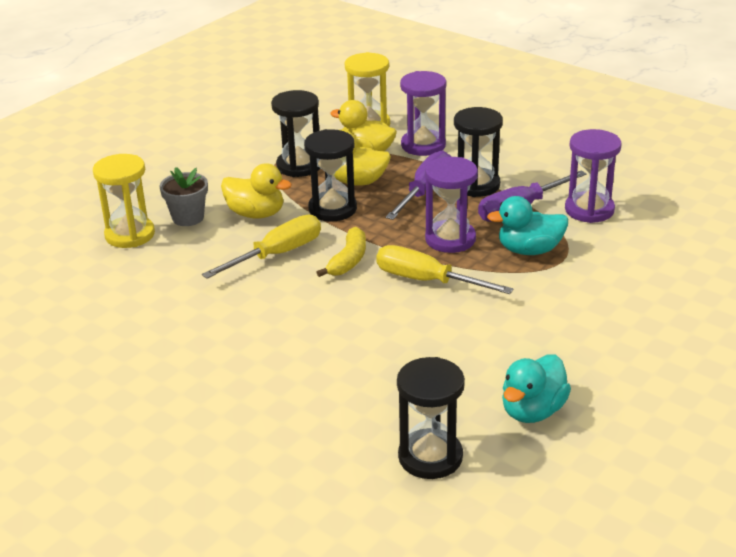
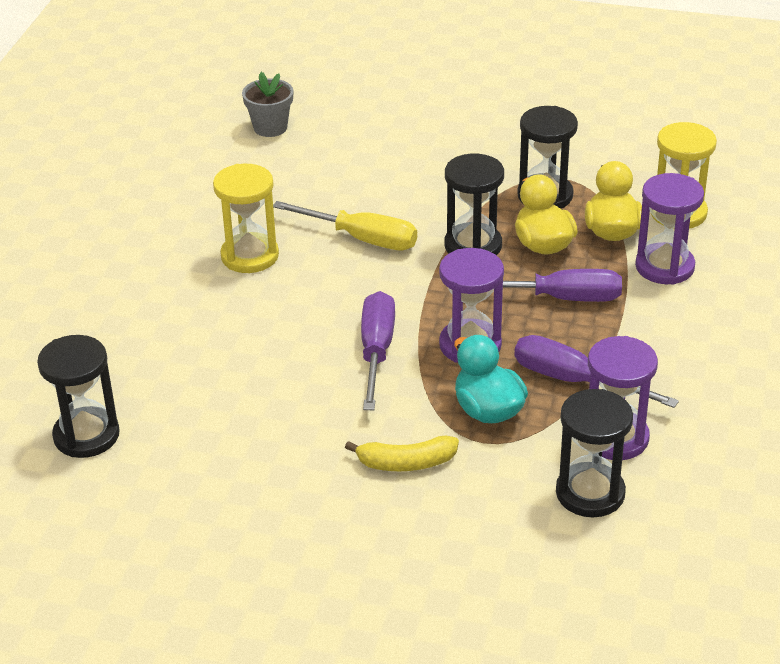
camera: 65 degrees right, 5 degrees up
(130, 235) = (337, 142): yellow hourglass -> yellow hourglass (250, 256)
(188, 218) = (390, 163): grey flower pot -> grey flower pot (270, 127)
(256, 214) = (427, 200): yellow duck -> none
(348, 260) = (381, 287): yellow banana -> yellow banana (406, 463)
(426, 281) = (376, 351): yellow screwdriver -> purple screwdriver
(476, 185) = (603, 332): black hourglass -> black hourglass (590, 493)
(533, 411) = (187, 486): turquoise duck -> none

